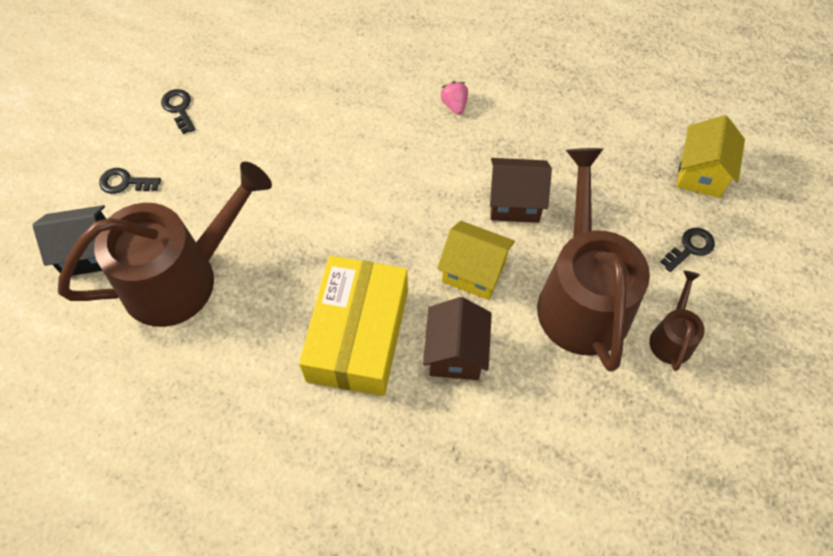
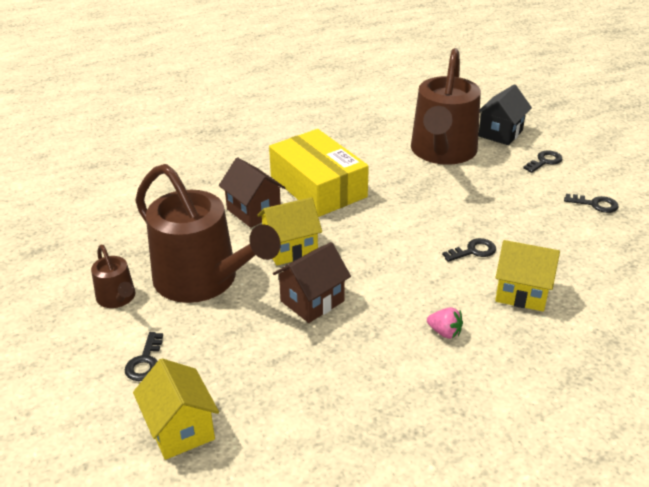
camera: 135 degrees right, 25 degrees down
(338, 147) = (473, 251): none -> black key
(361, 90) = (522, 293): none -> yellow house

